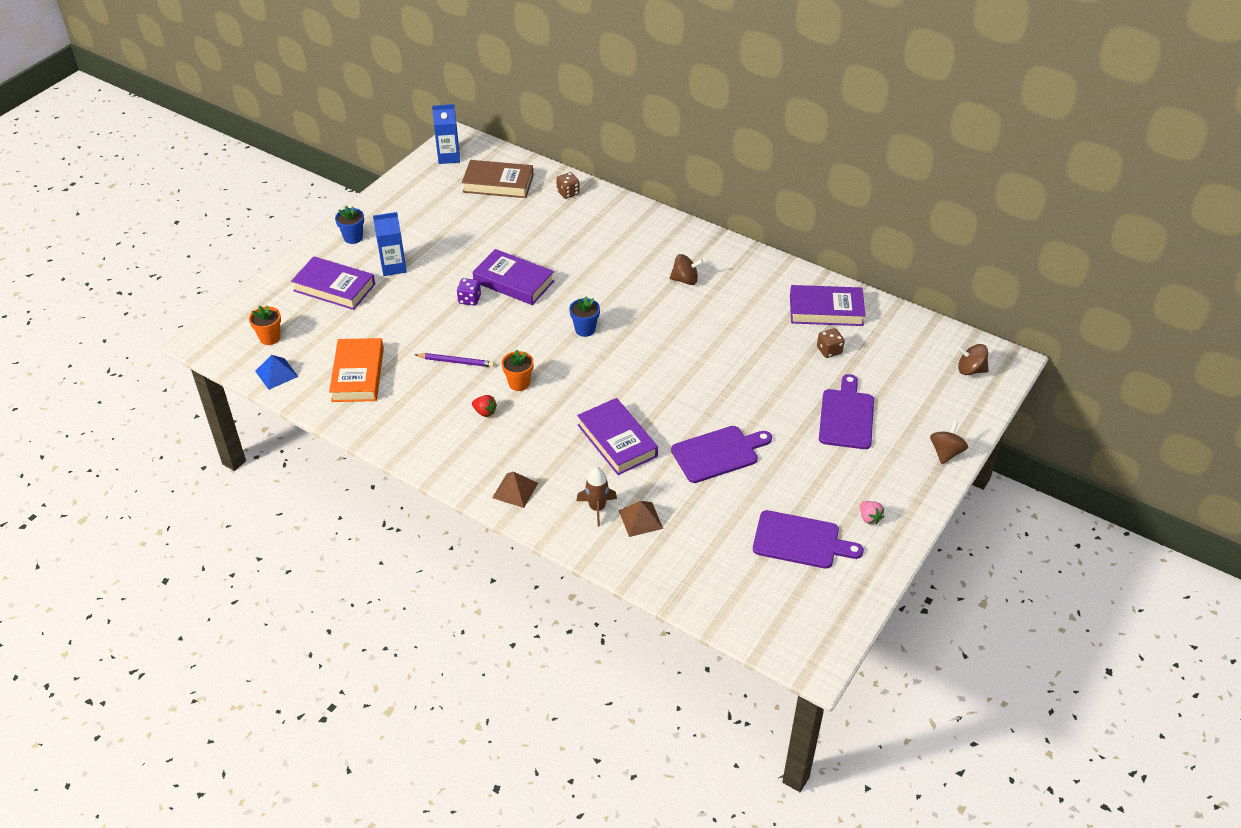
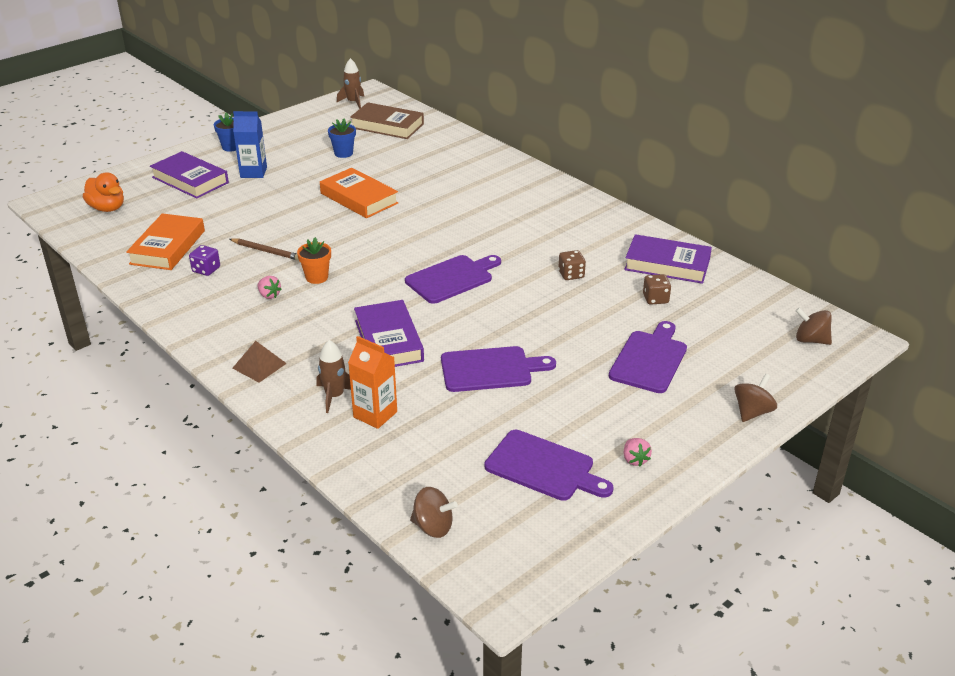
camera: 15 degrees right, 10 degrees down
(270, 338) = (107, 208): orange flower pot -> orange duck
(276, 373) = (94, 235): blue pyramid -> none
(449, 157) = (353, 102): blue carton -> brown rocket
(456, 362) = (266, 251): purple pencil -> brown pencil
(469, 299) = (309, 206): purple dice -> purple dice (206, 270)
(485, 412) = (269, 295): red strawberry -> pink strawberry
(513, 282) = (359, 198): purple book -> orange book
(568, 193) = (449, 140): brown dice -> brown dice (571, 275)
(585, 329) = (407, 244): blue flower pot -> blue flower pot (343, 153)
(640, 519) = (375, 414): brown pyramid -> orange carton
(643, 361) = (452, 278): none -> purple cutting board
(685, 280) = (529, 220): brown spinning top -> brown spinning top (433, 527)

